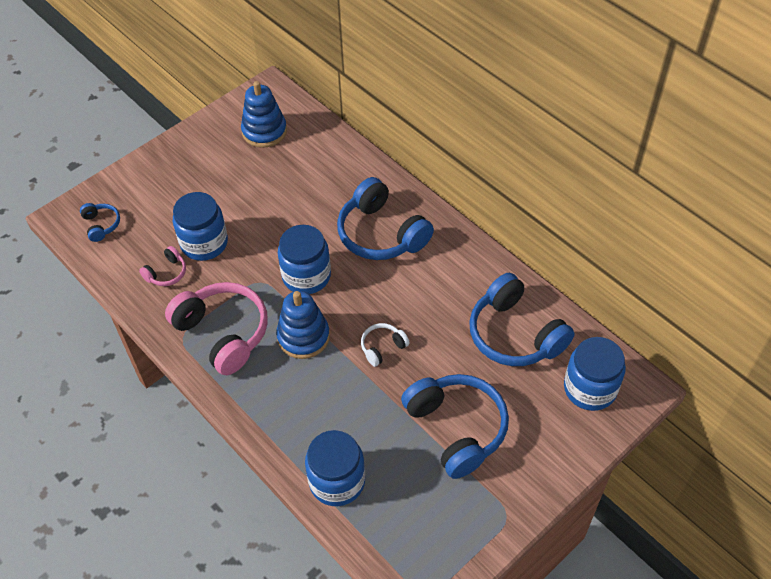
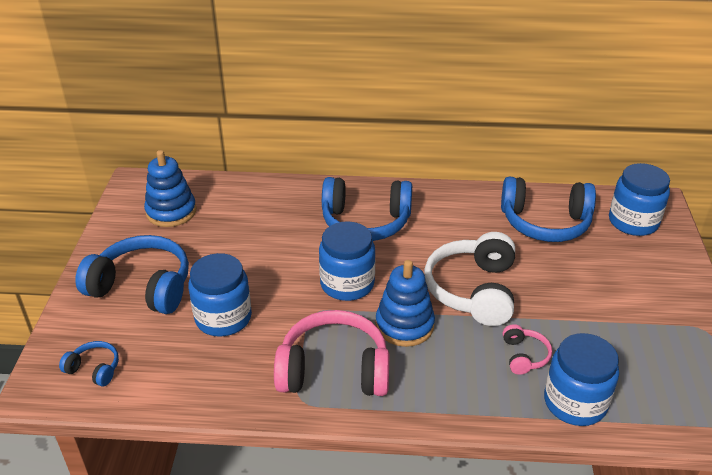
camera: 45 degrees left, 15 degrees down
(166, 273) = (217, 362): pink headphones -> pink headphones (524, 356)
(382, 347) = (473, 290): white headphones -> white headphones, size x2.13
(457, 428) = (597, 303): blue headphones -> blue headphones (142, 287)

